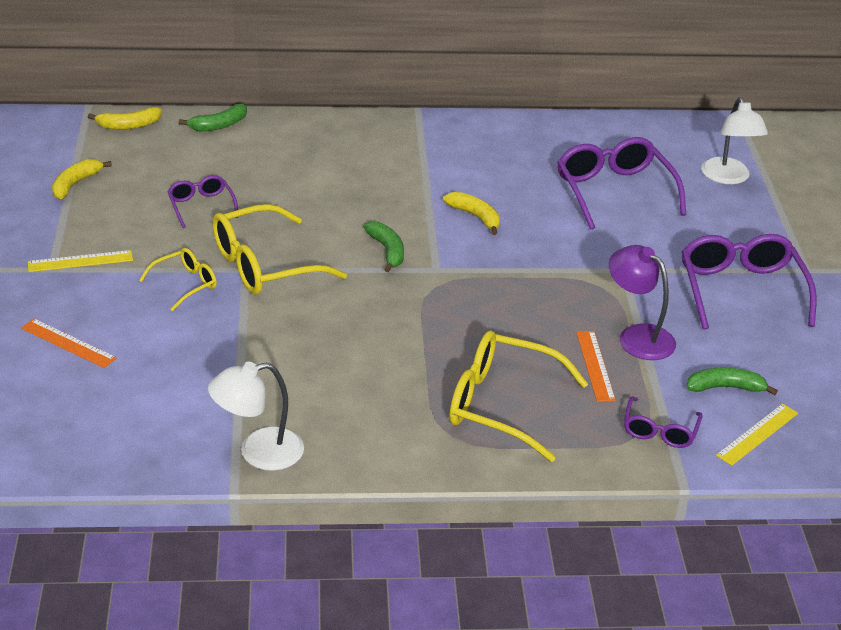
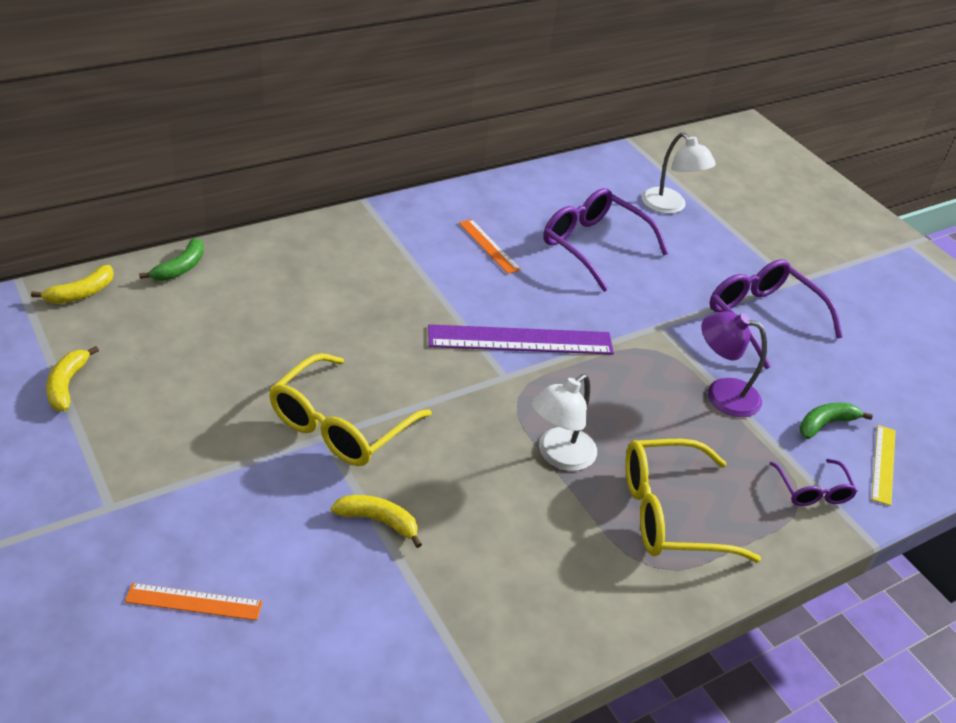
camera: 30 degrees left, 5 degrees up
(80, 261) = (138, 485): yellow ruler -> none
(185, 284) = (274, 476): yellow glasses -> none
(201, 206) = (226, 372): purple glasses -> none
(258, 452) = (492, 665): white lamp -> white lamp (559, 456)
(387, 251) = (447, 370): green banana -> none
(474, 246) = (520, 340): none -> purple ruler
(475, 217) = (498, 306): yellow banana -> yellow banana (379, 521)
(595, 365) = (712, 438): orange ruler -> orange ruler (488, 246)

